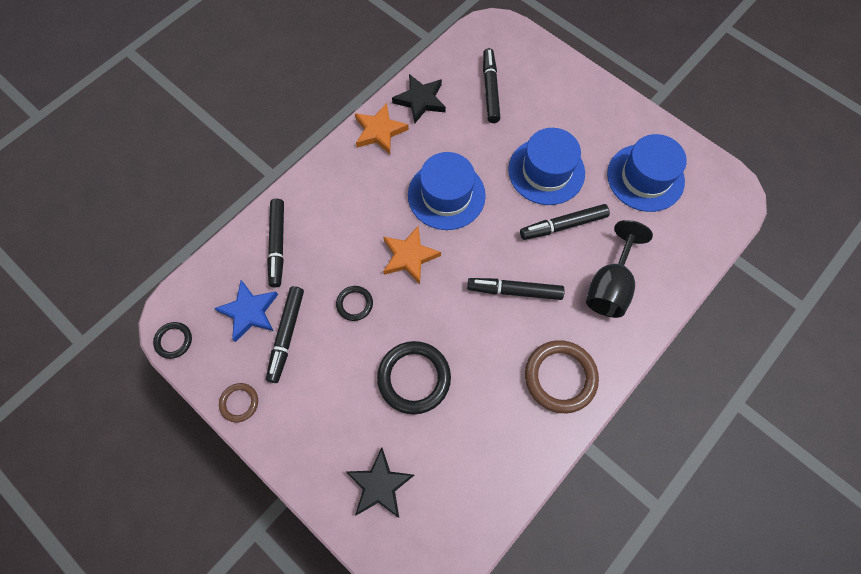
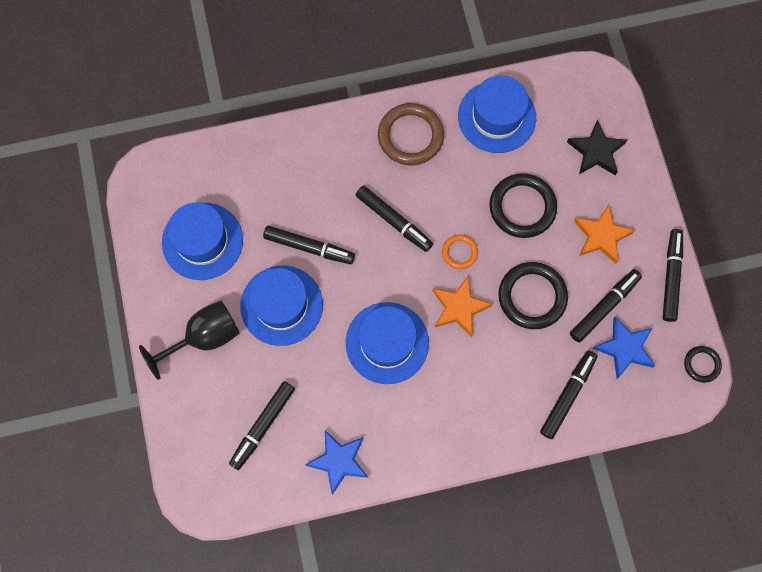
camera: 145 degrees left, 5 degrees up
(239, 403) = (671, 277): brown ring -> black marker
(354, 304) = (532, 297): black ring -> black ring, size x1.90
(379, 131) = (402, 453): orange star -> orange star (601, 236)
(420, 100) = (339, 461): black star -> blue star
(440, 301) = (459, 252): none -> orange ring
(498, 454) = (497, 117): none -> blue hat
(609, 286) = (315, 175): black goblet -> black goblet (204, 337)

